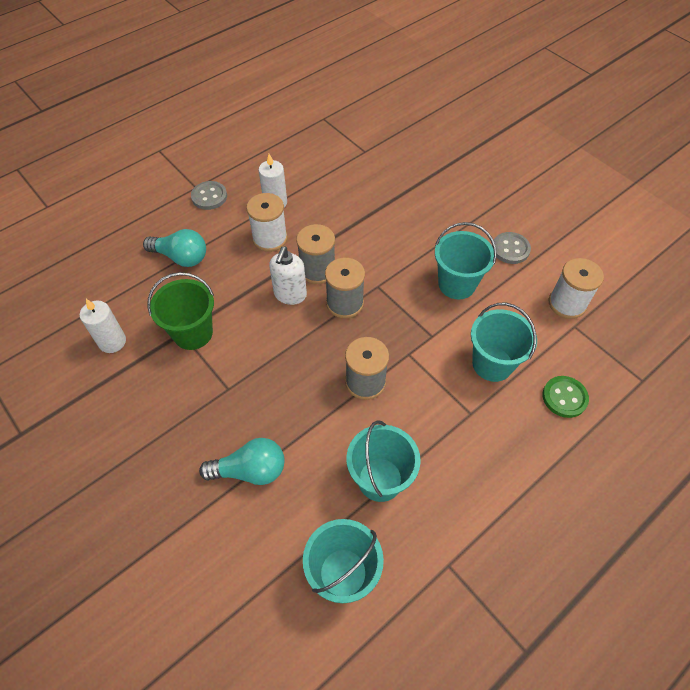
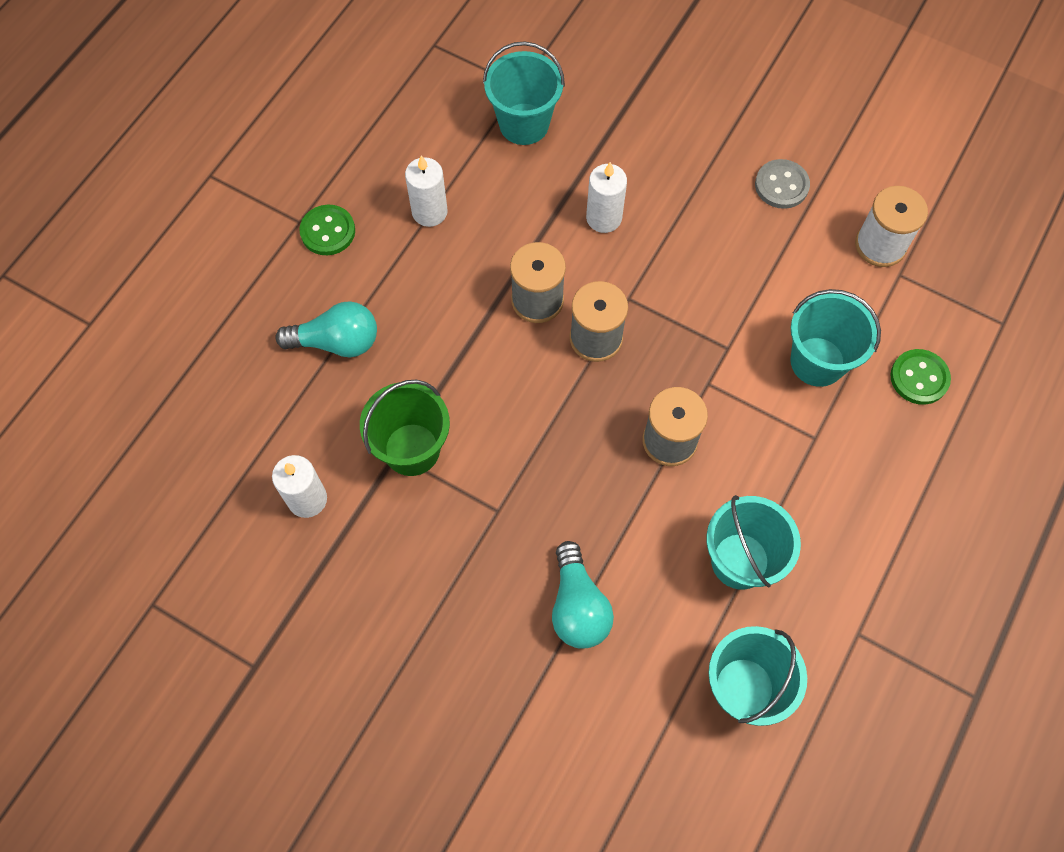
camera: 20 degrees left, 10 degrees up
(209, 196) = (328, 231): grey button -> green button
(250, 470) = (578, 606): turquoise light bulb -> turquoise light bulb turned 105 degrees clockwise
(270, 238) = (449, 272): white spool -> none
(290, 295) = (517, 349): white soap dispenser -> none
(383, 235) = (604, 218): none -> white candle
(456, 284) = (731, 261): turquoise bucket -> turquoise bucket (524, 124)

